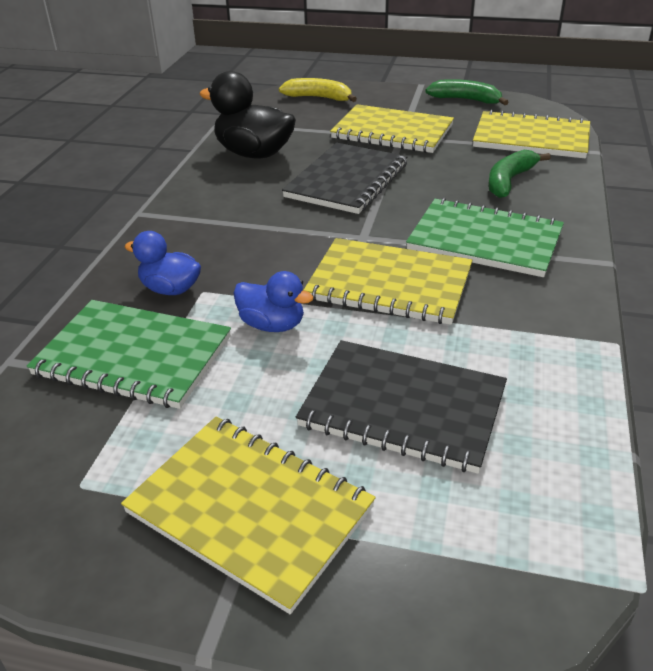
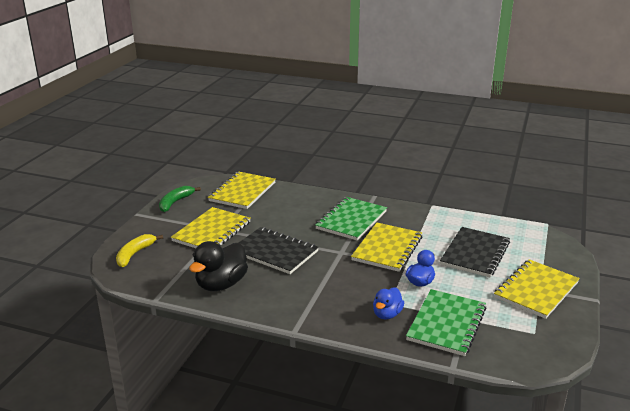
camera: 85 degrees left, 10 degrees down
(509, 181) = (292, 205): green banana -> none

